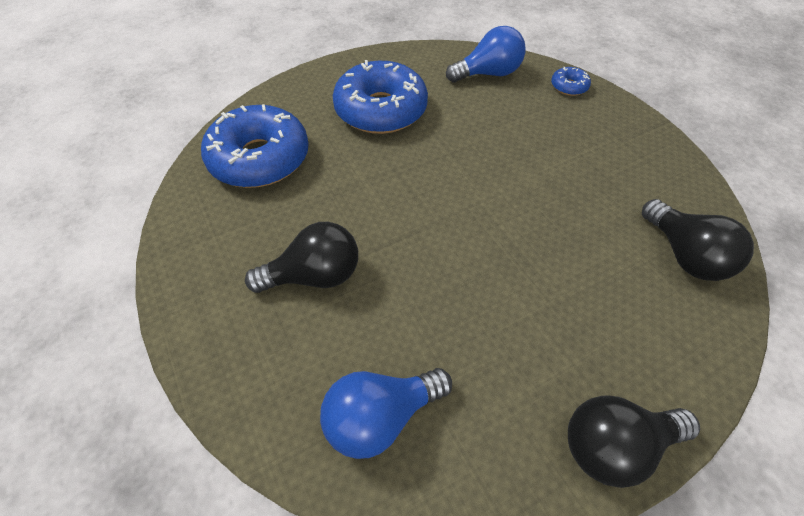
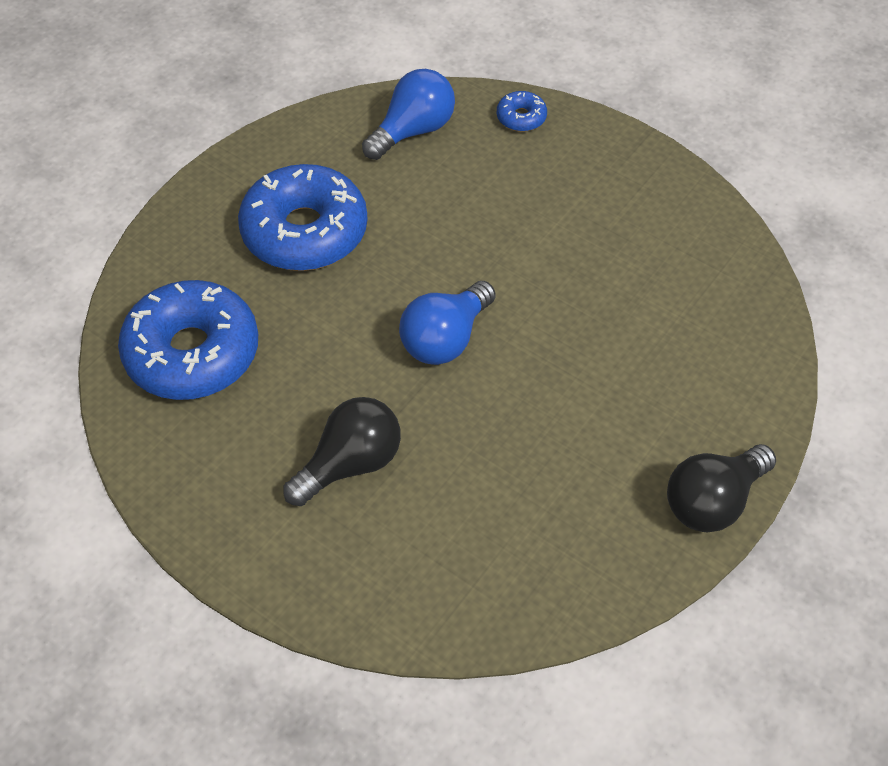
camera: 25 degrees left, 0 degrees up
(381, 416) = (497, 566): blue light bulb -> blue light bulb (445, 339)
(684, 255) = (718, 293): black light bulb -> none

